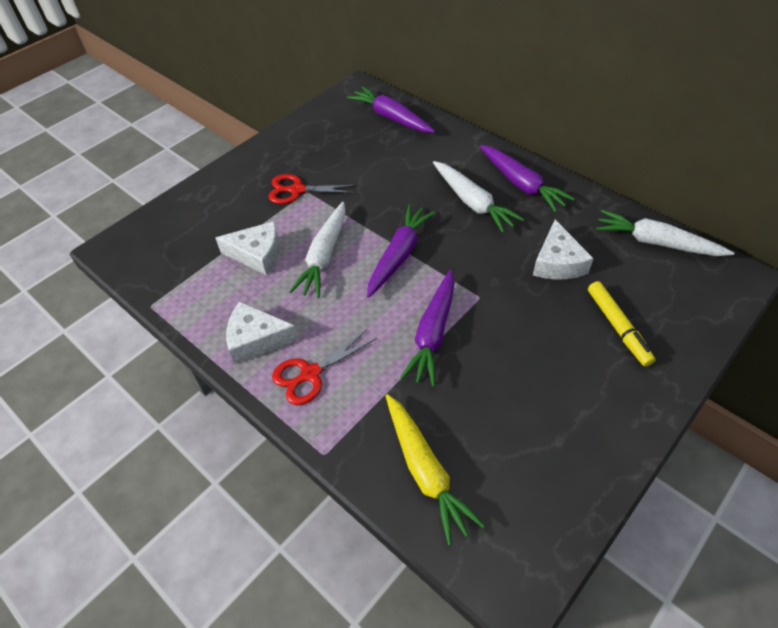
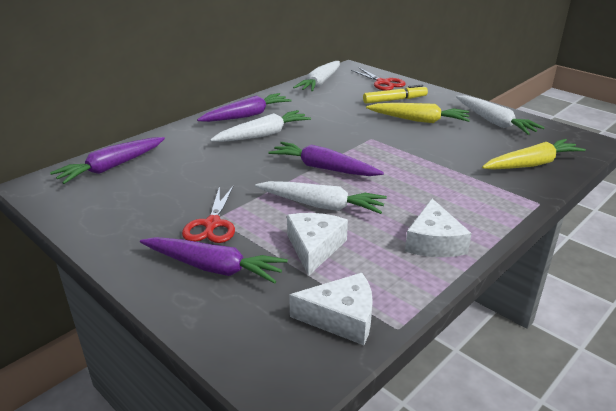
camera: 90 degrees left, 20 degrees down
(310, 374) = (465, 210): red scissors -> red scissors (383, 83)
(433, 333) = (410, 157): purple carrot -> purple carrot (213, 268)
(548, 351) = (419, 120): none -> yellow carrot
(557, 262) = (336, 111): white cheese -> white cheese (341, 318)
(564, 451) = (494, 122): none -> white carrot

